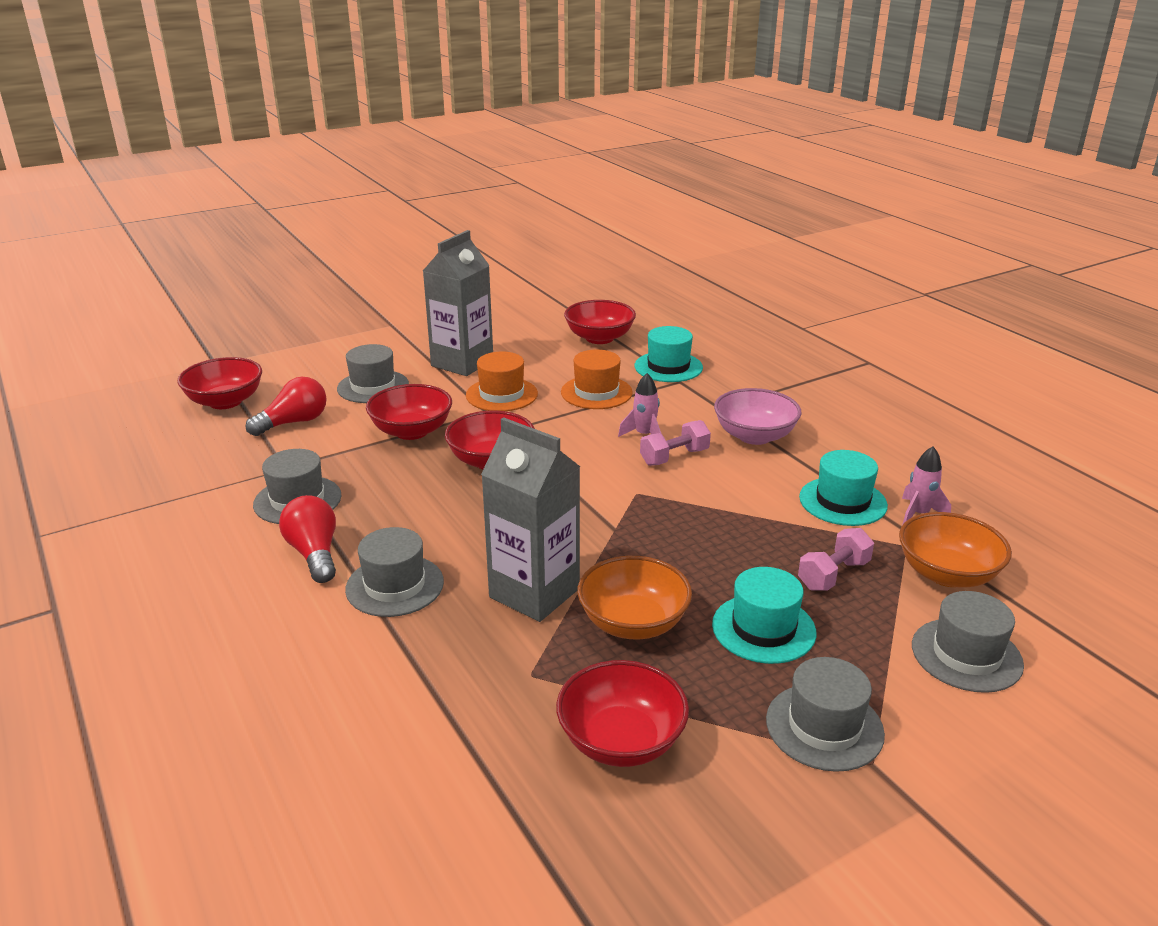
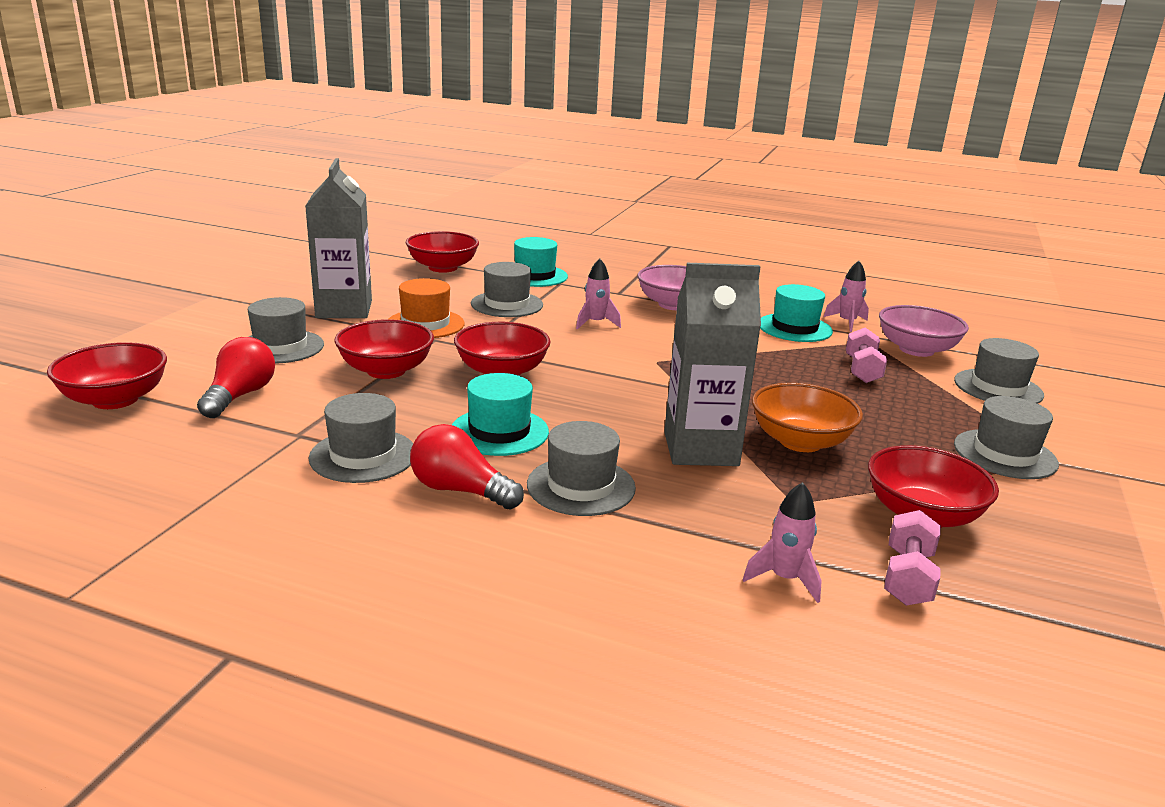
camera: 40 degrees left, 5 degrees down
(413, 731) = (784, 579): none -> pink rocket
(596, 392) = (507, 304): orange hat -> grey hat
(674, 457) = (642, 331): pink dumbbell -> pink dumbbell (907, 577)
(763, 628) = (880, 414): turquoise hat -> turquoise hat (499, 431)
(947, 574) = (916, 350): orange bowl -> pink bowl

